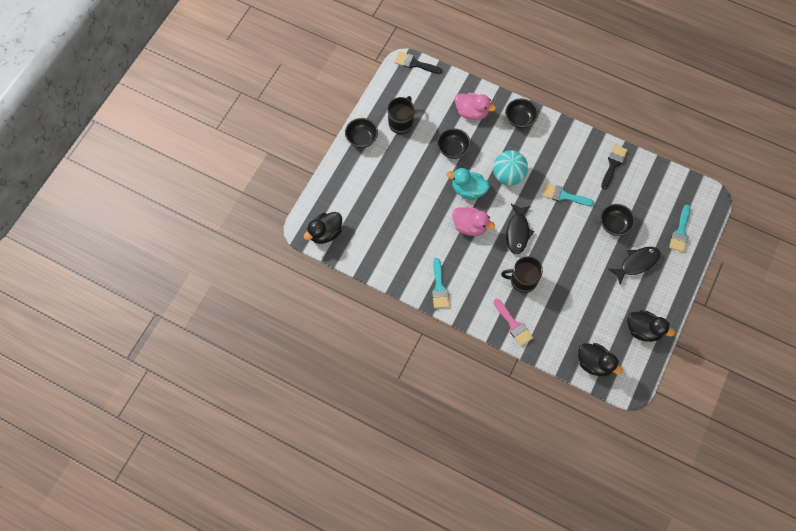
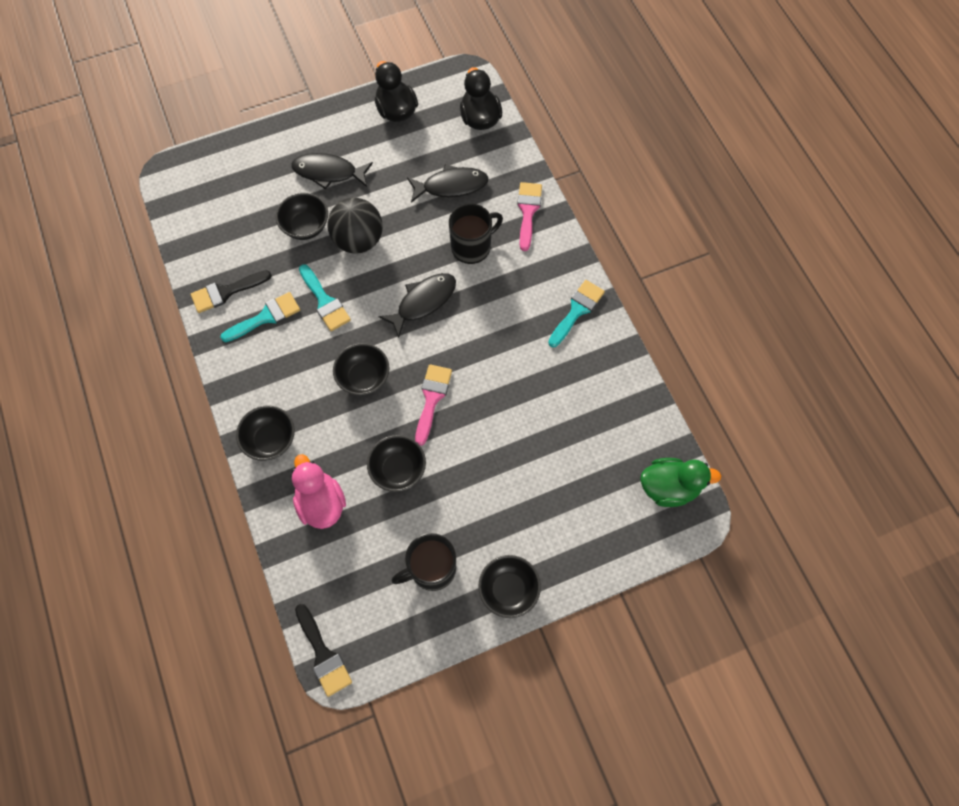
camera: 140 degrees left, 0 degrees up
(325, 233) = (669, 487): black duck -> green duck
(468, 190) = (432, 398): turquoise duck -> pink brush
(470, 226) = (473, 352): pink duck -> none
(508, 175) = (364, 377): turquoise ball -> black bowl
(522, 280) = (472, 247): black mug -> black mug turned 75 degrees counterclockwise
(567, 307) = (451, 186): none -> black fish
(581, 238) = (358, 240): none -> black ball
(680, 232) = (245, 167): turquoise brush -> turquoise brush (266, 317)

